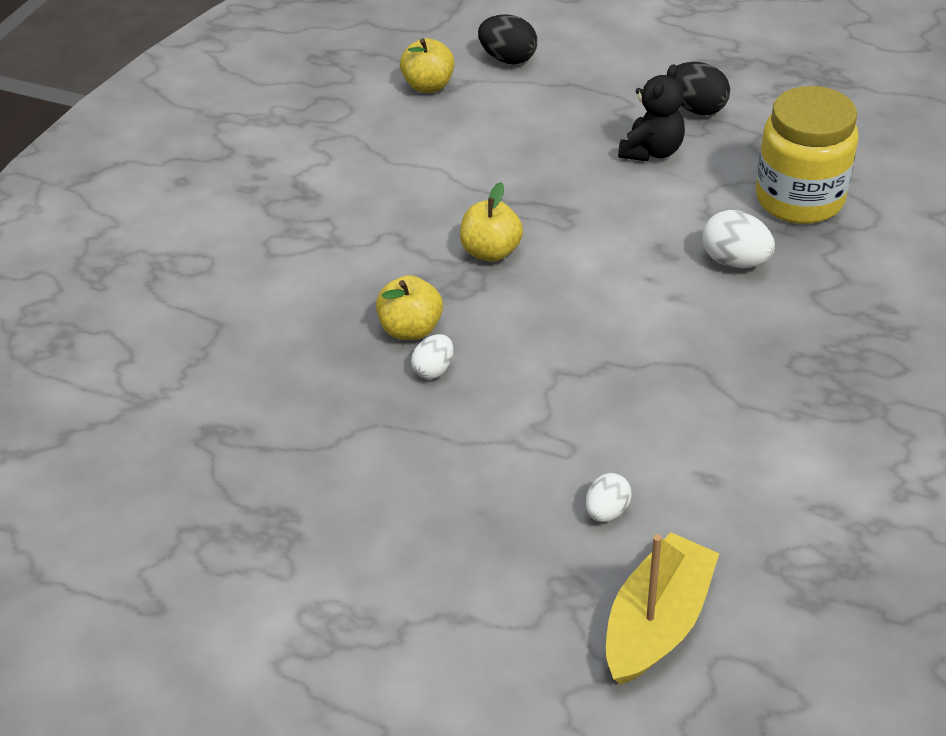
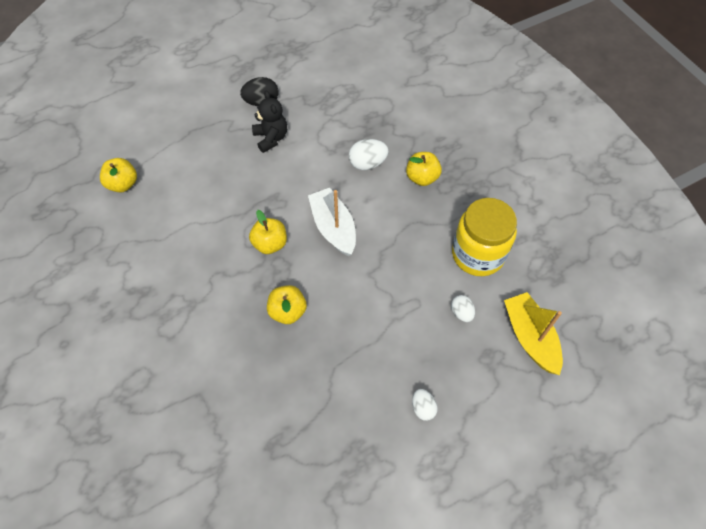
camera: 55 degrees left, 15 degrees up
(434, 369) = (322, 320): white egg -> white egg (423, 408)
(508, 59) = (143, 139): black egg -> none
(587, 292) = (333, 227): none -> white boat
(787, 330) = (422, 178): none -> yellow apple
(799, 199) = (354, 115): yellow jar -> yellow jar (478, 254)

